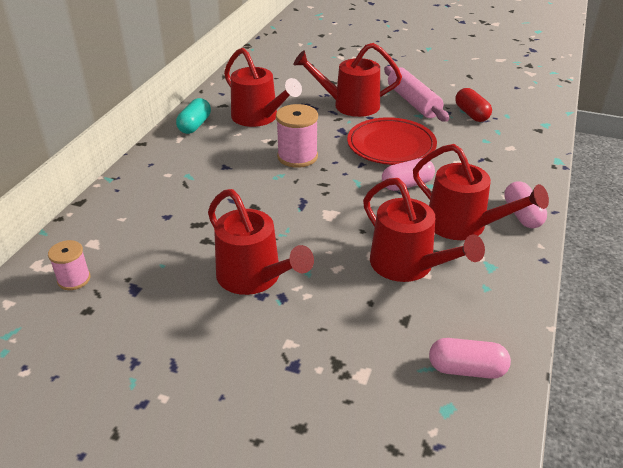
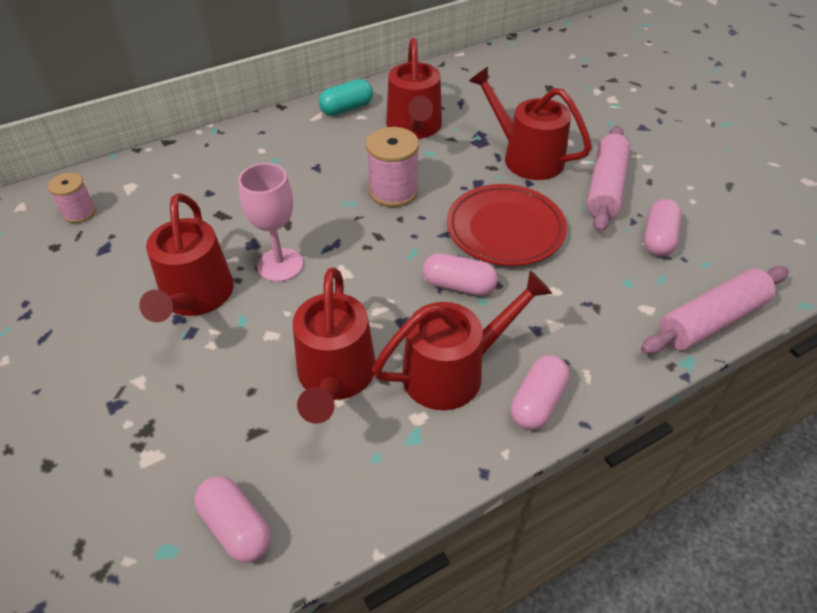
camera: 40 degrees right, 10 degrees up
(285, 230) = (280, 265): none -> pink goblet
(464, 225) = (453, 371): red watering can -> red watering can turned 105 degrees counterclockwise
(471, 114) = (658, 238): red capsule -> pink capsule
(543, 138) = (711, 320): none -> pink rolling pin

